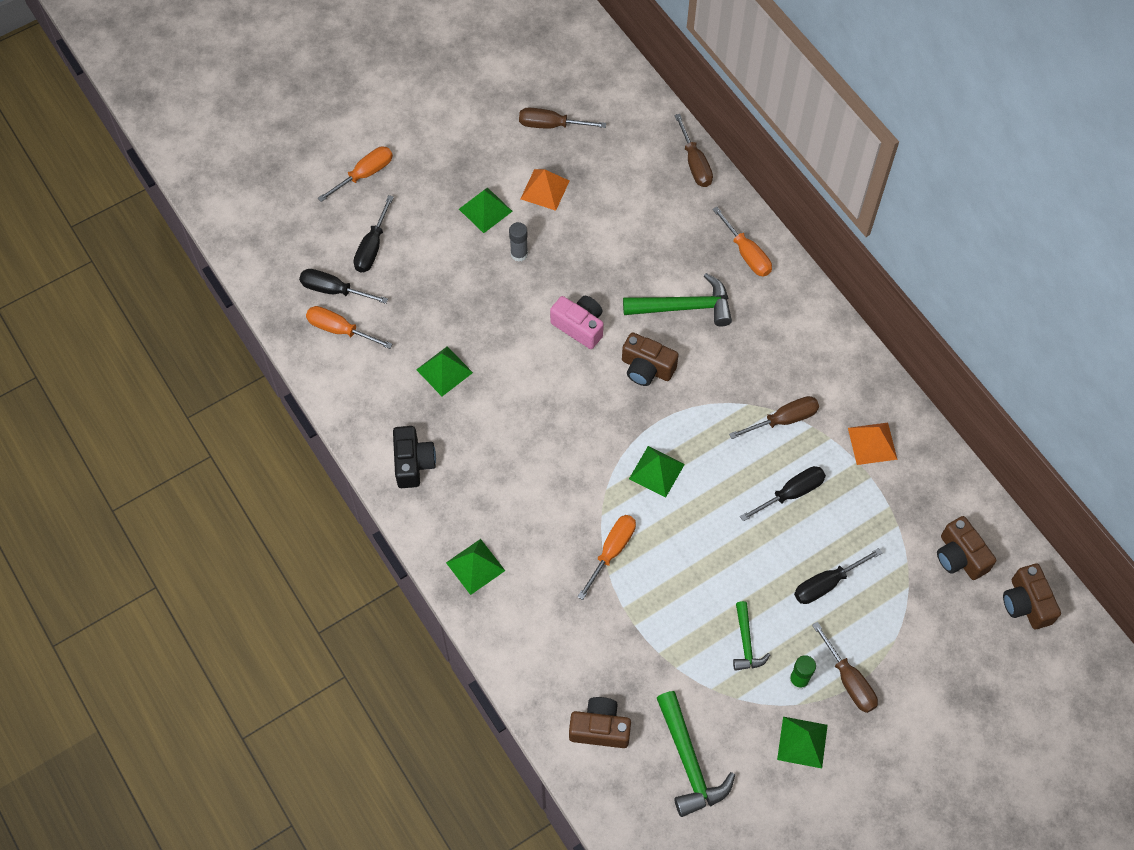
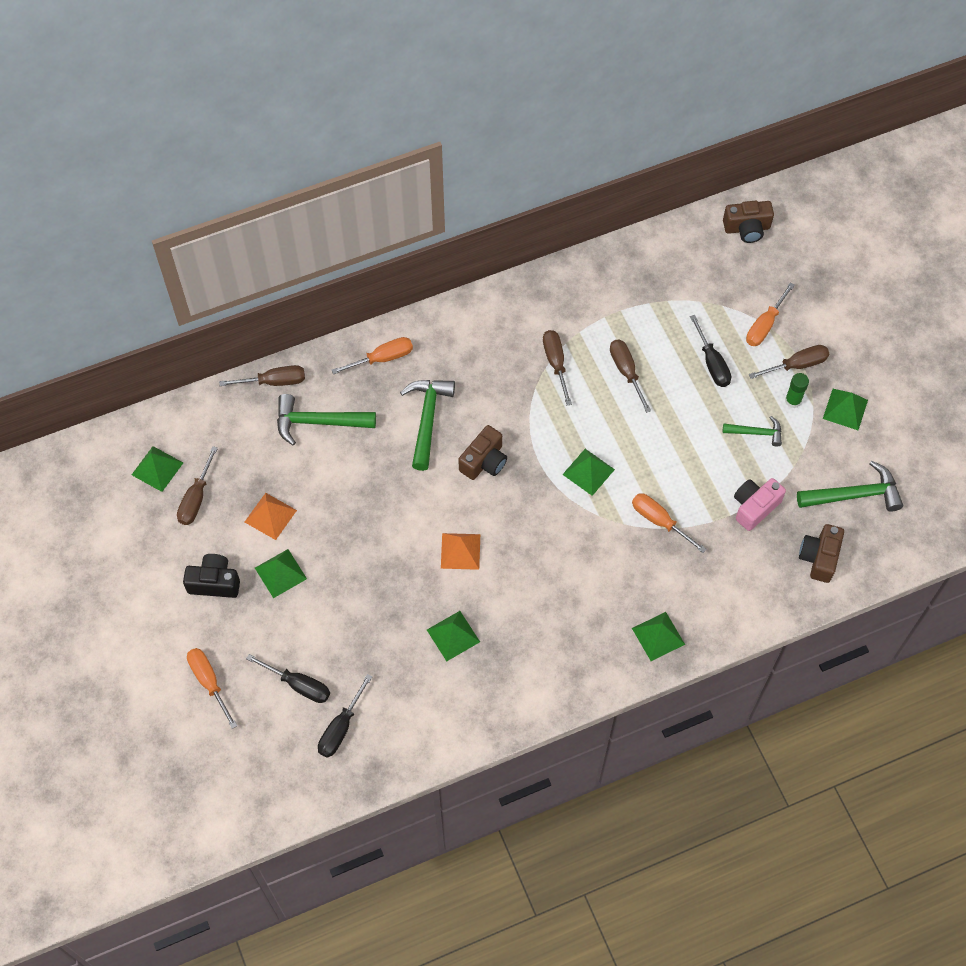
camera: 80 degrees left, 0 degrees up
(340, 330) = (388, 727): orange screwdriver -> orange screwdriver (765, 325)
(413, 463) = (546, 676): black camera -> black camera (214, 582)
(519, 254) = (338, 550): grey glue stick -> none
(576, 87) = (157, 468): none -> green pyramid
(579, 326) = (429, 510): pink camera -> pink camera (754, 507)
(657, 210) = (318, 422): none -> green hammer
(791, 493) = (626, 372): black screwdriver -> brown screwdriver
(872, 443) = (589, 302): orange pyramid -> orange pyramid (460, 551)
(960, 556) = (701, 263): brown camera -> none

